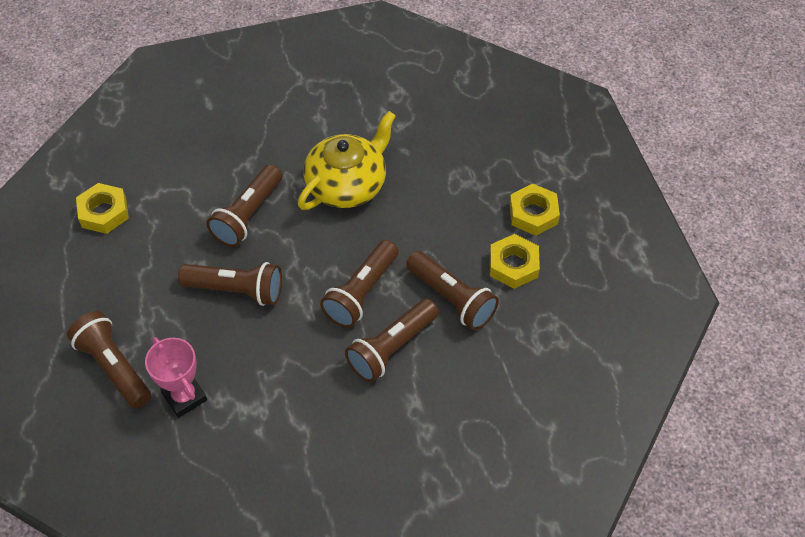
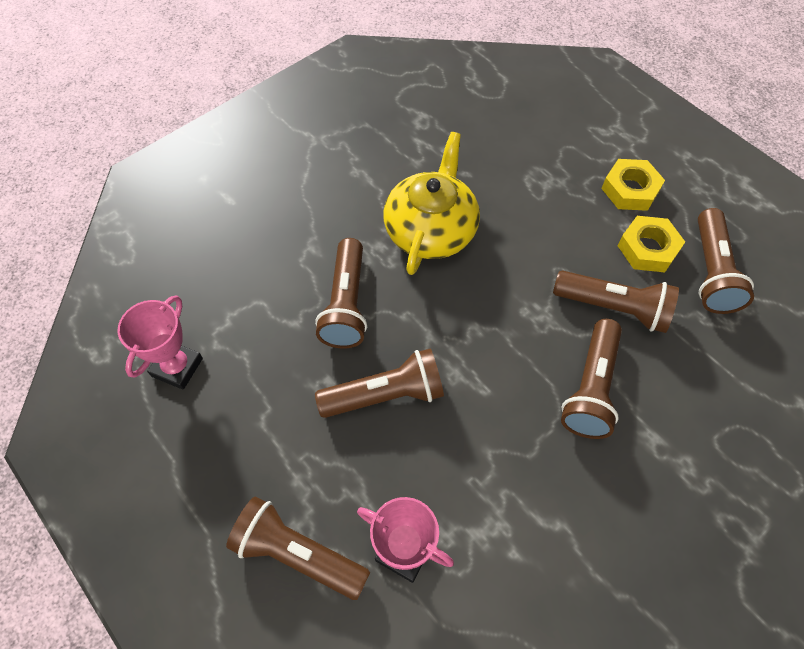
camera: 25 degrees left, 5 degrees up
(104, 212) = (177, 367): yellow nut -> pink trophy
(361, 293) = (520, 341): brown flashlight -> brown flashlight (711, 272)

